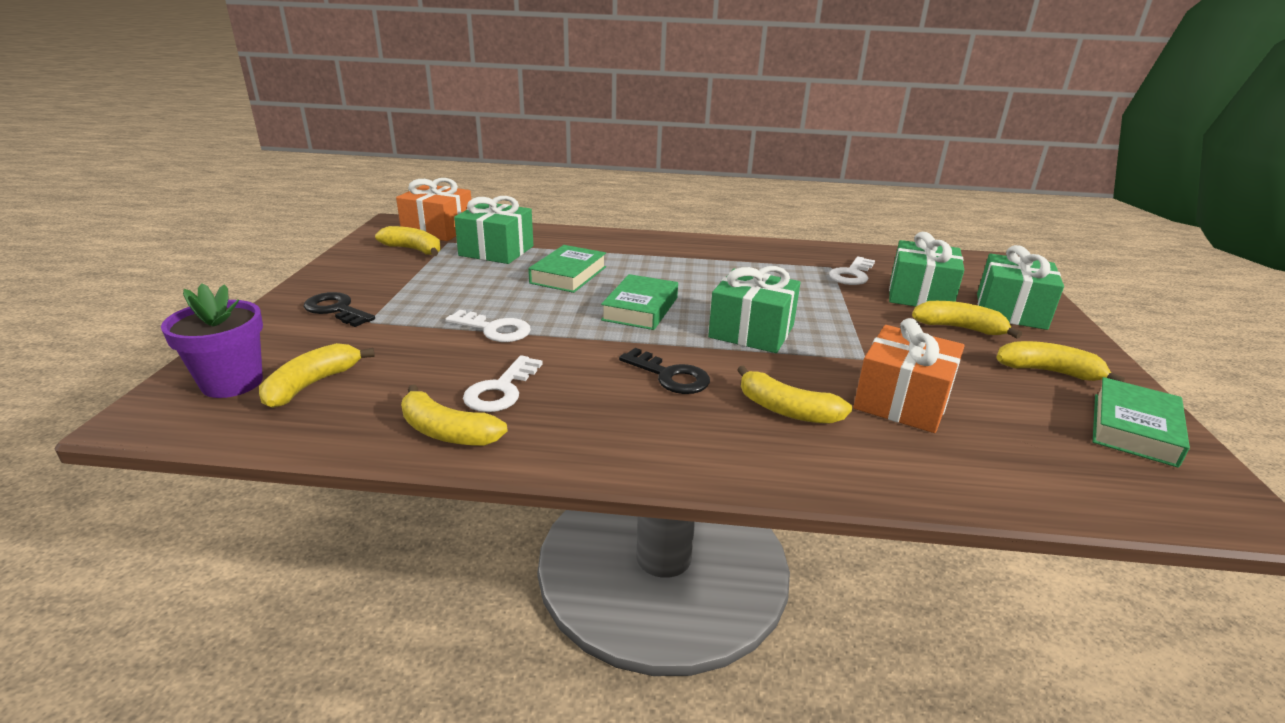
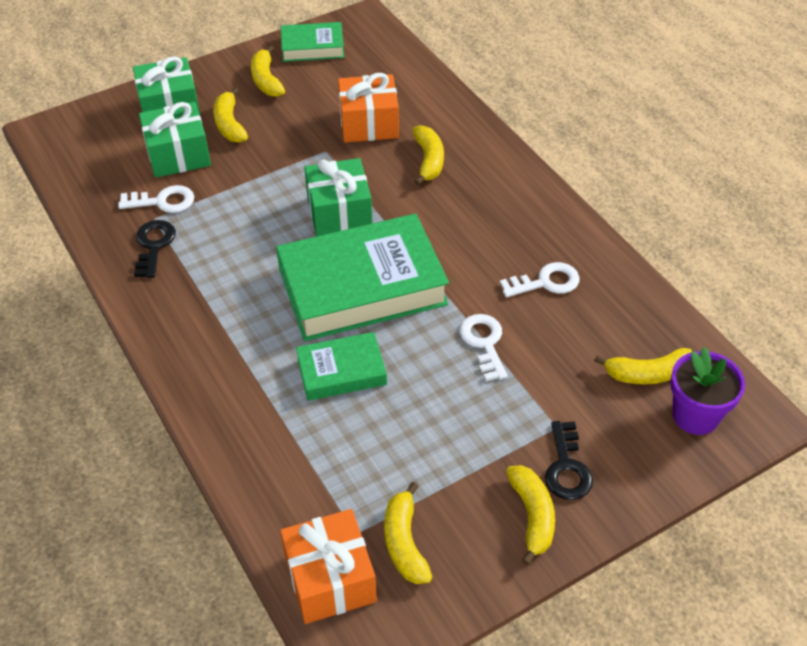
camera: 125 degrees left, 20 degrees up
(447, 432) = (605, 273): yellow banana -> yellow banana (532, 516)
(496, 251) = (338, 469): green gift -> none
(640, 309) = (362, 286): green book -> green book, size x1.95
(670, 376) = (444, 220): black key -> black key (154, 245)

